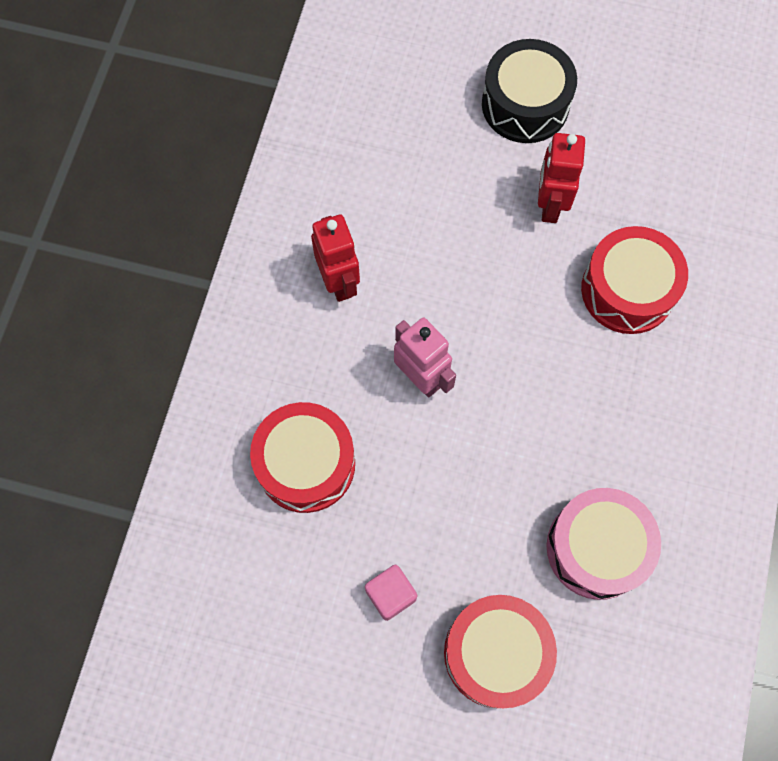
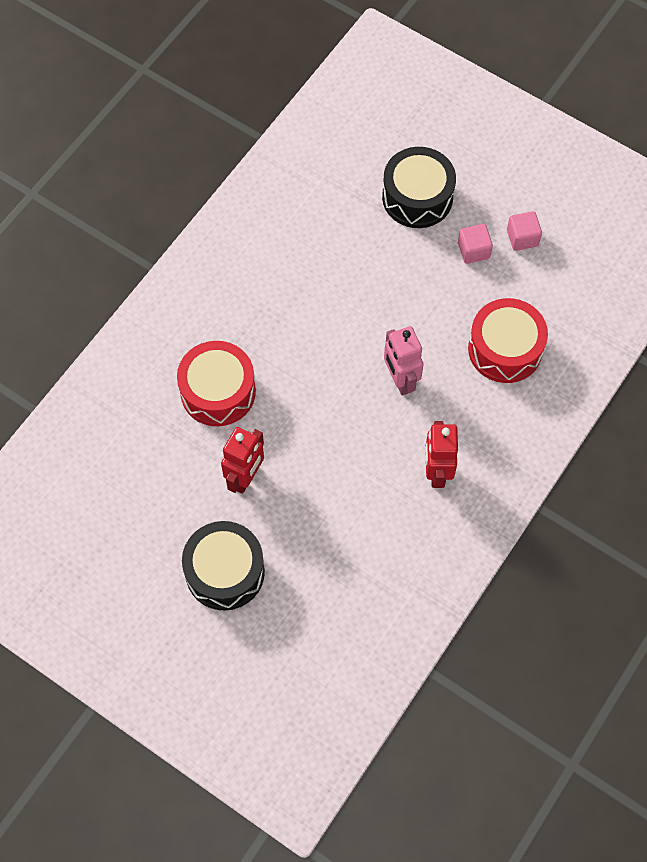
camera: 160 degrees left, 5 degrees down
(331, 639) = (522, 238): none -> pink cube
(496, 653) = (417, 197): red drum -> black drum
(597, 548) = (324, 233): pink drum -> none

